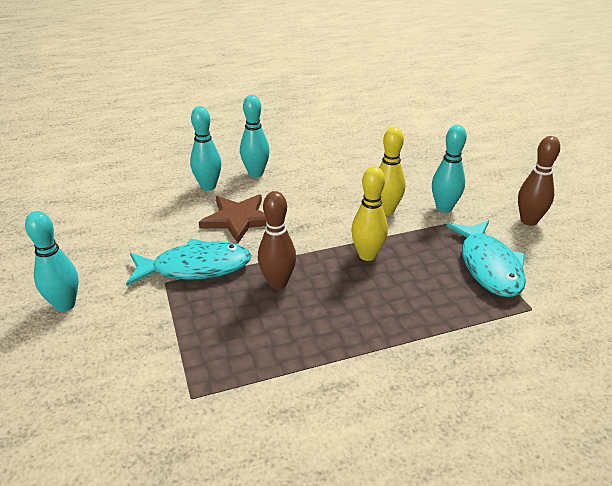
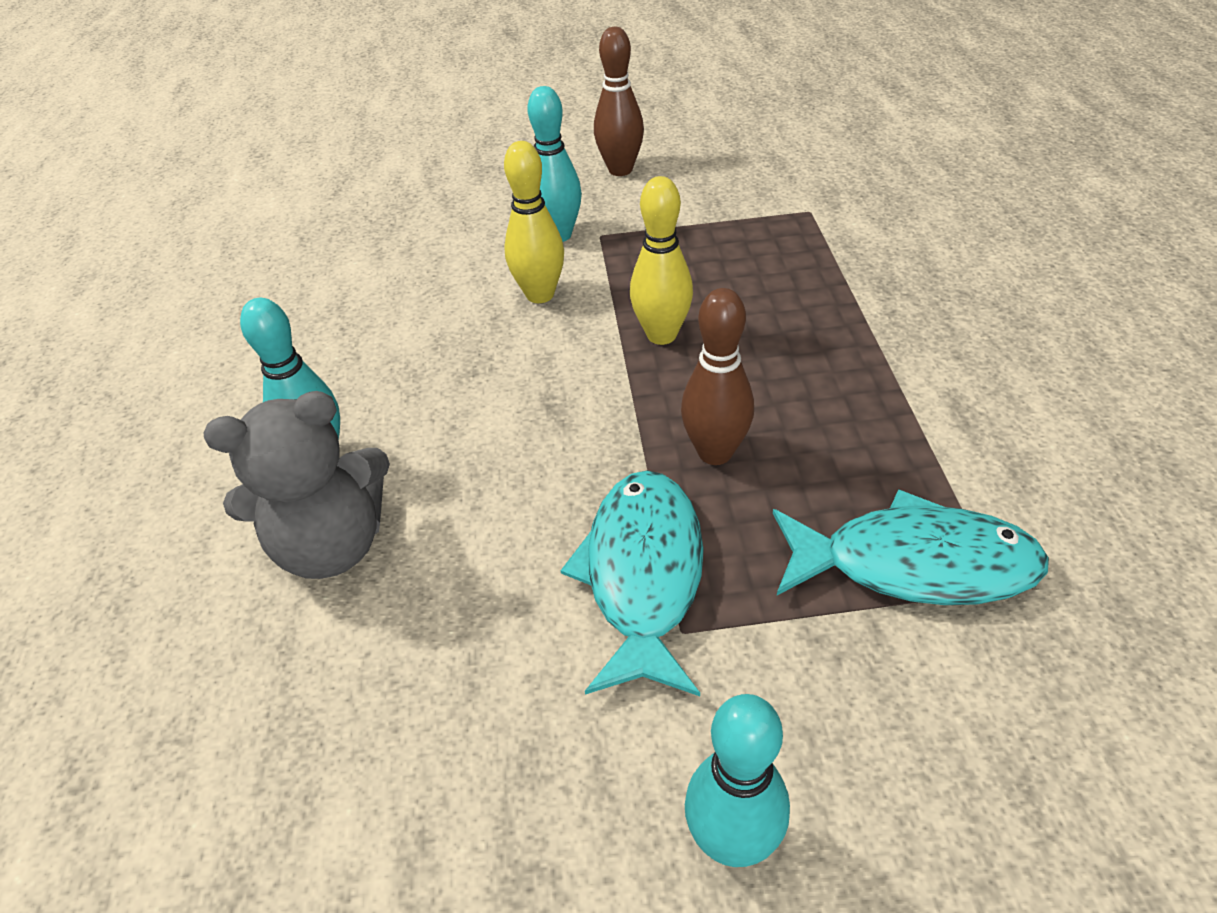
camera: 75 degrees left, 10 degrees up
(208, 186) = (332, 545): turquoise bowling pin -> grey teddy bear
(238, 219) = (491, 497): brown star -> none
(489, 266) = (716, 225): turquoise fish -> turquoise fish (914, 564)

